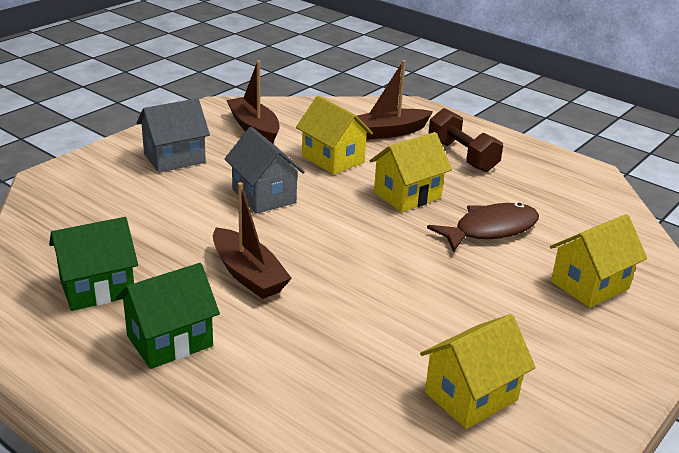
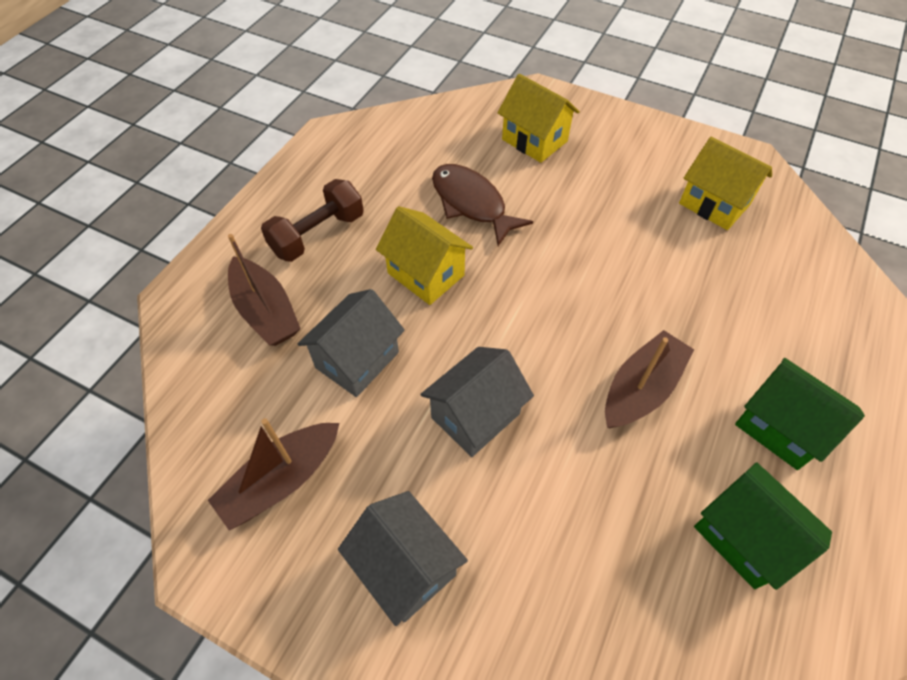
camera: 100 degrees left, 25 degrees up
(333, 159) = (357, 360): yellow house -> grey house

